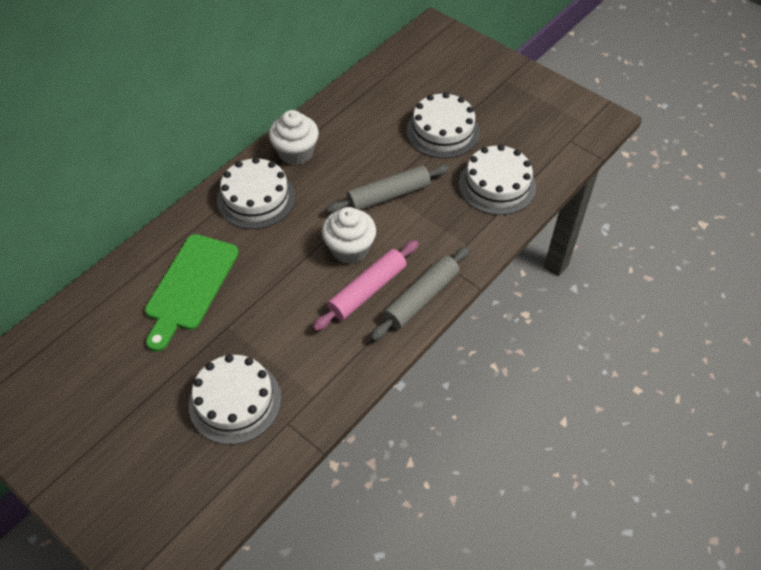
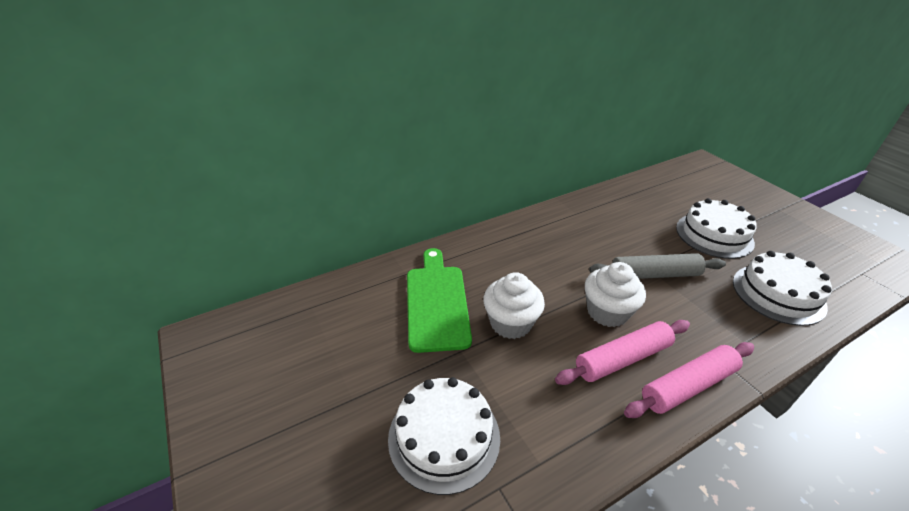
camera: 20 degrees right, 15 degrees down
(190, 286) = (436, 302): green cutting board -> green cutting board turned 135 degrees clockwise
(256, 198) = (521, 246): white cake -> none
(296, 153) = (566, 220): white cupcake -> white cupcake (510, 323)
(421, 298) = (688, 386): grey rolling pin -> pink rolling pin

